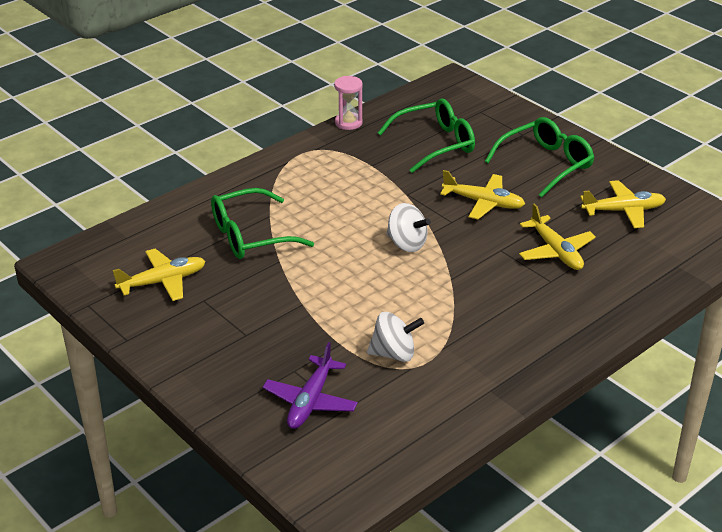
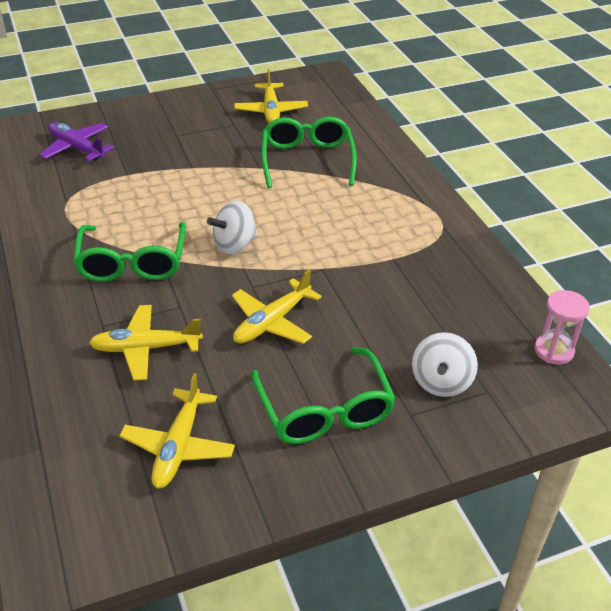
camera: 110 degrees right, 5 degrees up
(348, 123) = (494, 264): pink hourglass -> pink hourglass (554, 350)
(394, 354) = (90, 197): white spinning top -> white spinning top (441, 382)
(435, 144) = (418, 321): green glasses -> green glasses (132, 263)

